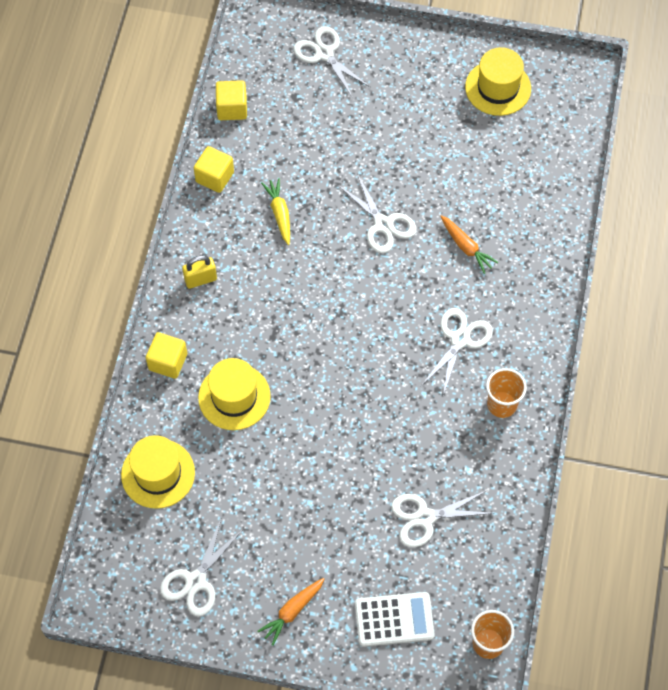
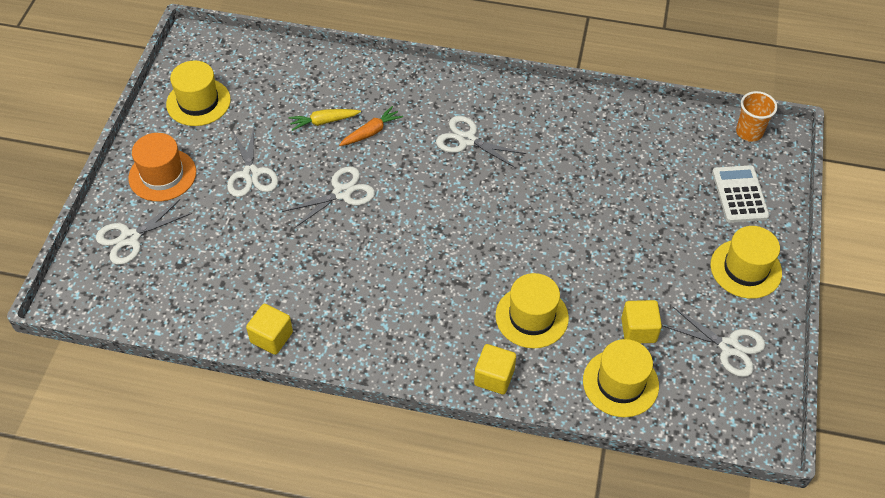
camera: 90 degrees left, 10 degrees down
(200, 279) = (397, 348): yellow padlock -> none
(232, 108) = (185, 322): yellow cube -> yellow cube (638, 330)
(279, 213) = (322, 278): yellow carrot -> yellow carrot (323, 122)
(292, 611) = (745, 269): orange carrot -> yellow hat
(400, 69) = (162, 175): none -> orange hat
(425, 517) = (642, 170): white scissors -> white scissors (251, 174)
(502, 404) = (530, 114): orange cup -> none

